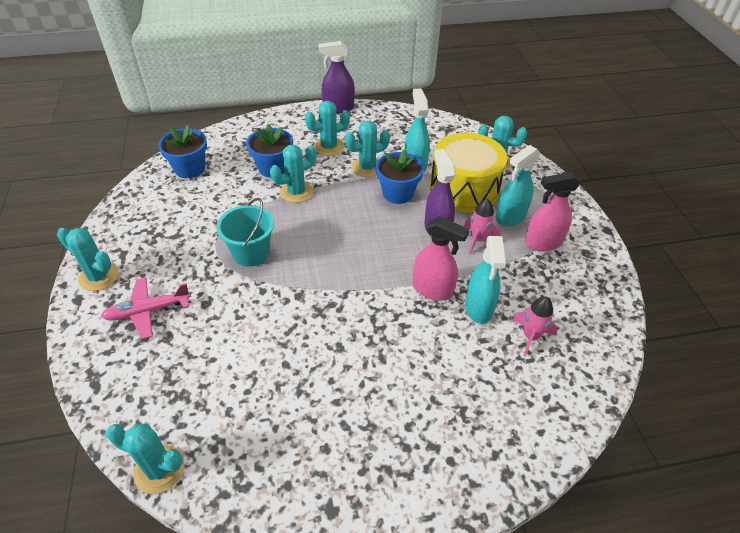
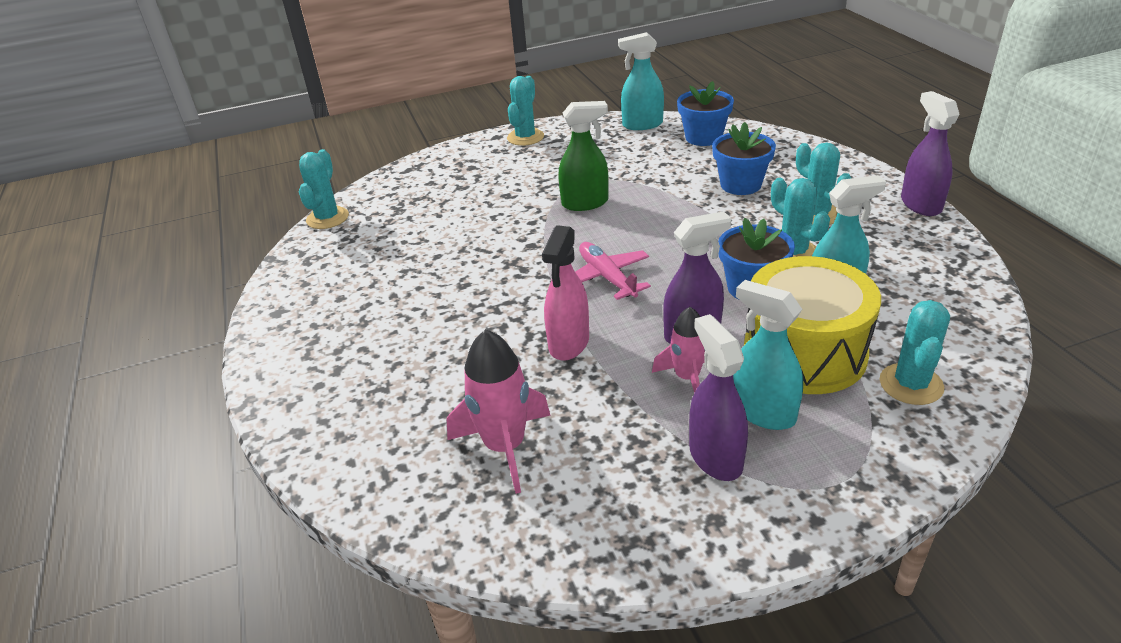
camera: 85 degrees right, 10 degrees down
(148, 311) = (490, 170): pink plane -> pink plane (607, 278)
(251, 253) = (585, 203): turquoise bucket -> green spray bottle
(296, 192) = (704, 209): turquoise cactus -> none
(479, 308) = (547, 390): turquoise spray bottle -> turquoise spray bottle (642, 125)
(530, 336) = (505, 447): pink rocket -> pink rocket, size x1.57
(543, 243) = (715, 457): pink spray bottle -> purple spray bottle

